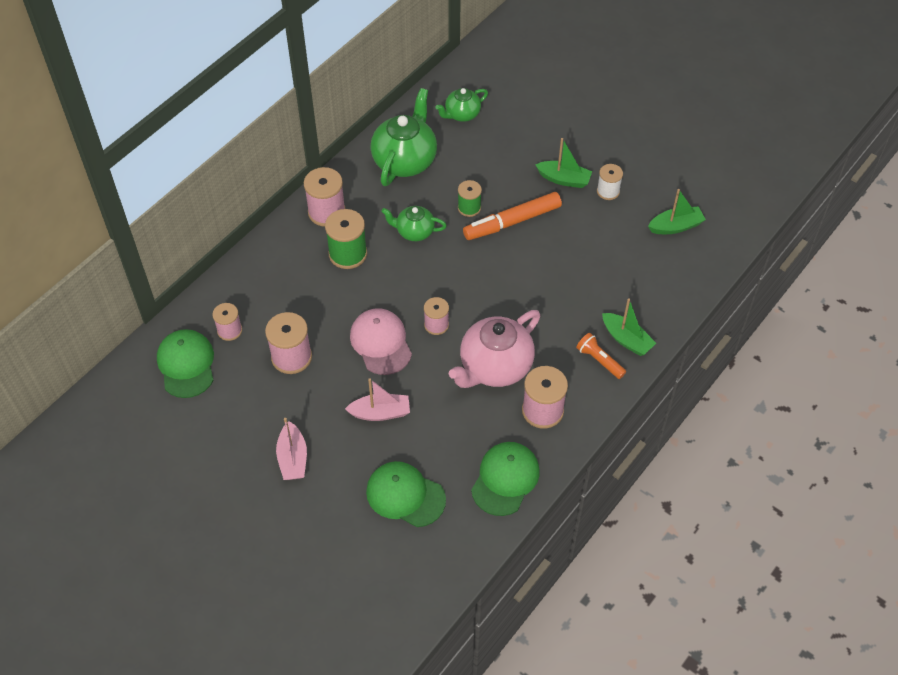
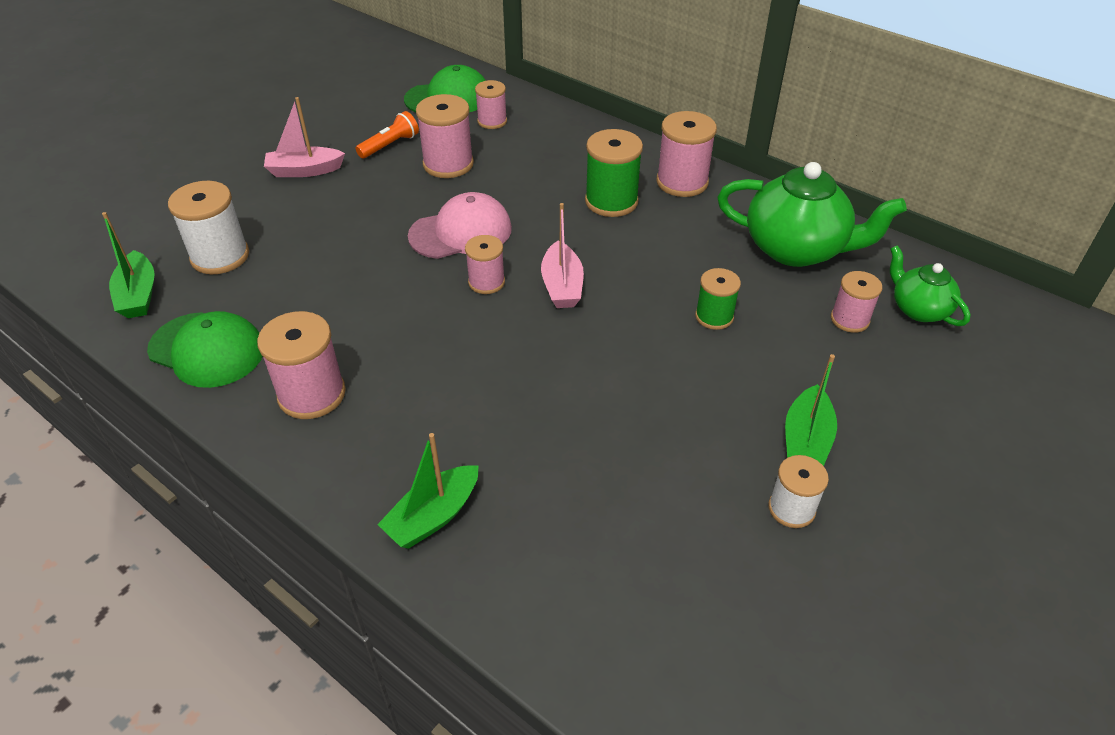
camera: 90 degrees right, 10 degrees down
(380, 413) = (350, 234): pink boat -> pink boat (562, 286)
(405, 495) = (220, 256): green cap -> white spool
(414, 231) = (657, 260): green teapot -> none
(471, 146) = (849, 319): none -> pink spool
(495, 367) = (403, 342): pink teapot -> none
(512, 222) = (692, 367): orange marker -> none
(599, 360) = (394, 473): orange flashlight -> orange flashlight (390, 145)
(675, 226) = (718, 627): green boat -> green boat (138, 295)

